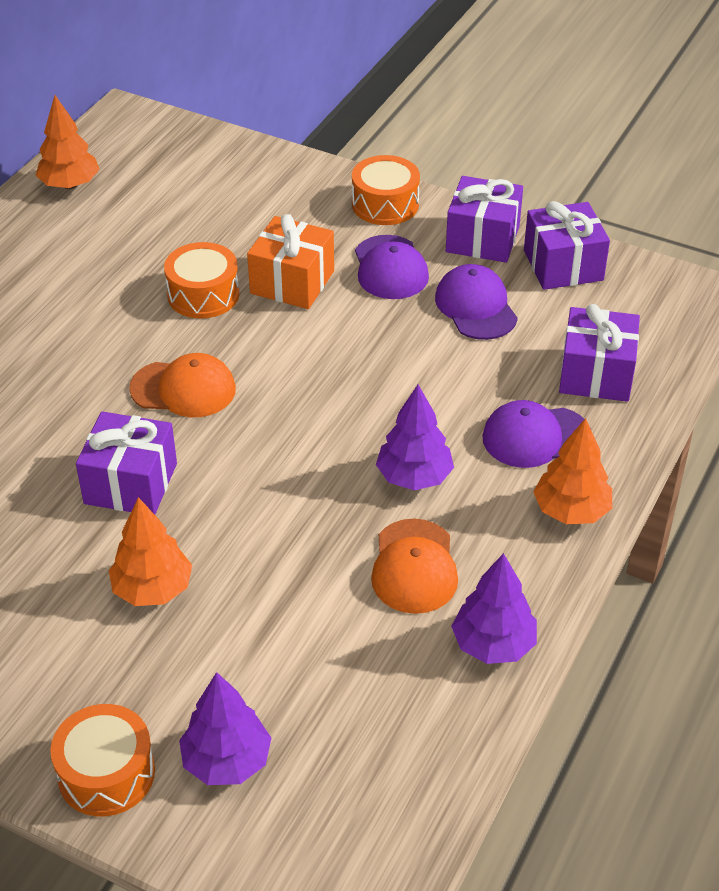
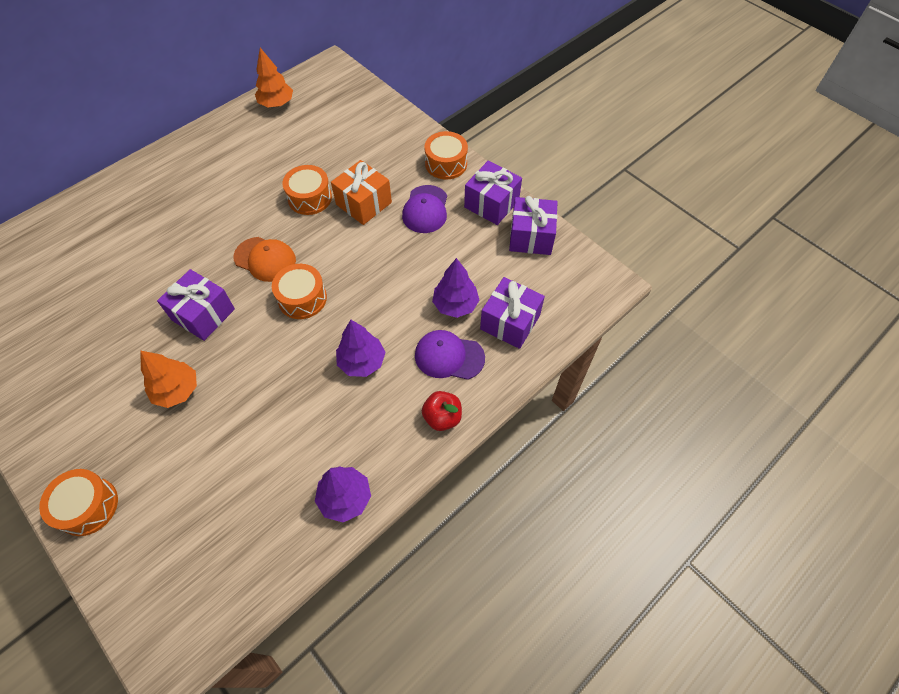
camera: 20 degrees right, 15 degrees up
(226, 761) = (154, 523): purple tree -> purple tree (455, 305)
(274, 423) = (302, 298): none -> orange drum
(414, 567) = (328, 426): orange cap -> none
(476, 307) = (462, 251): purple cap -> none
(571, 511) = (442, 417): orange tree -> red apple

